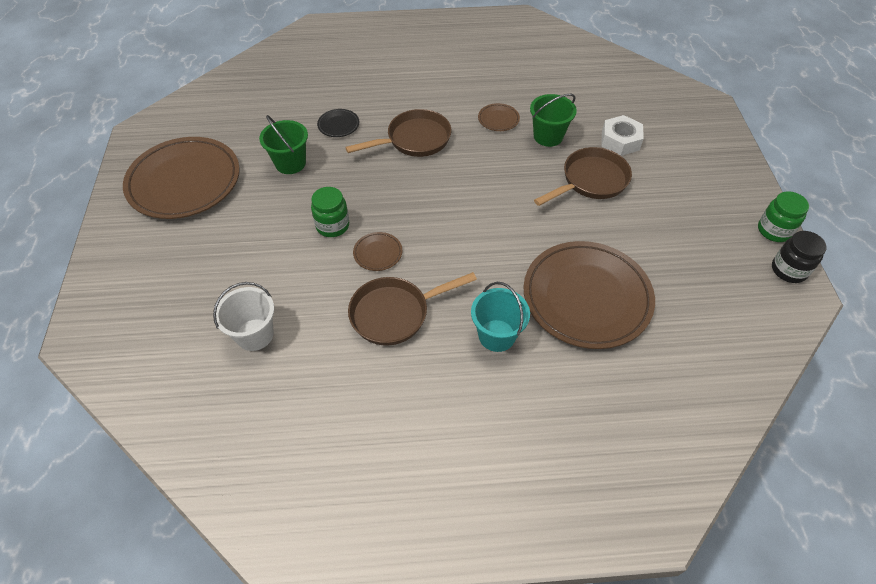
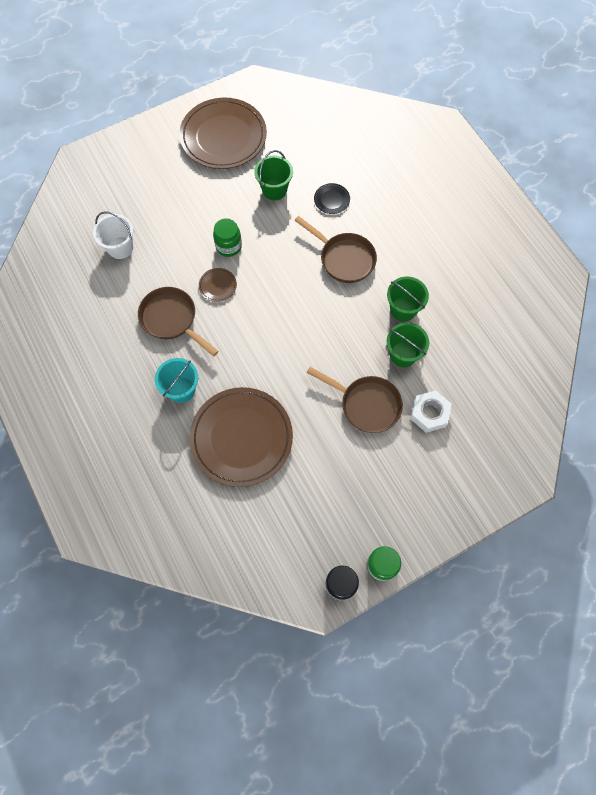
camera: 65 degrees right, 15 degrees up
(498, 119) = (403, 309): brown plate -> green bucket

